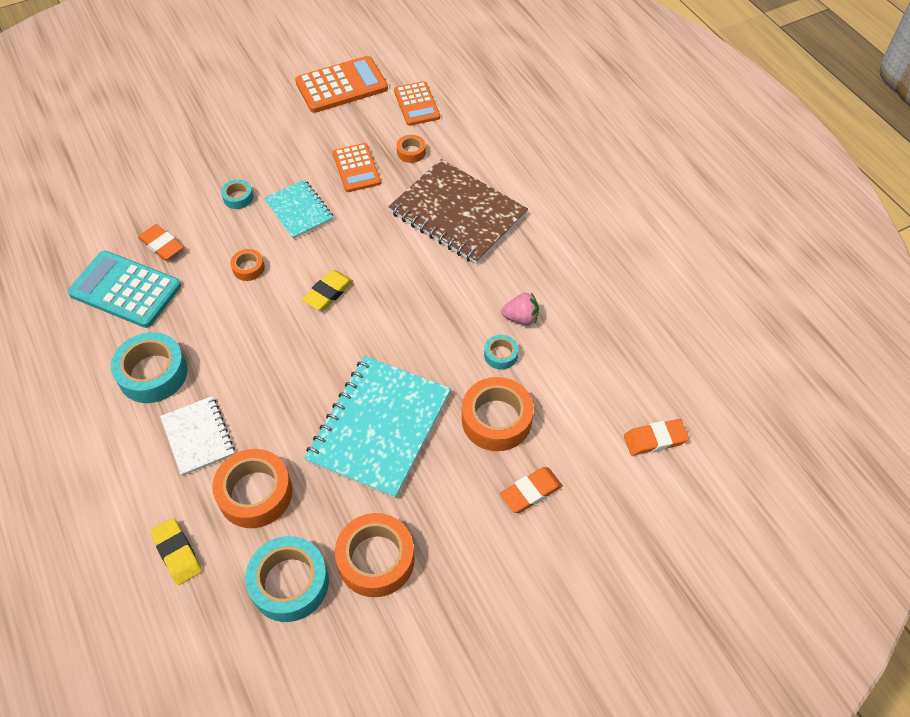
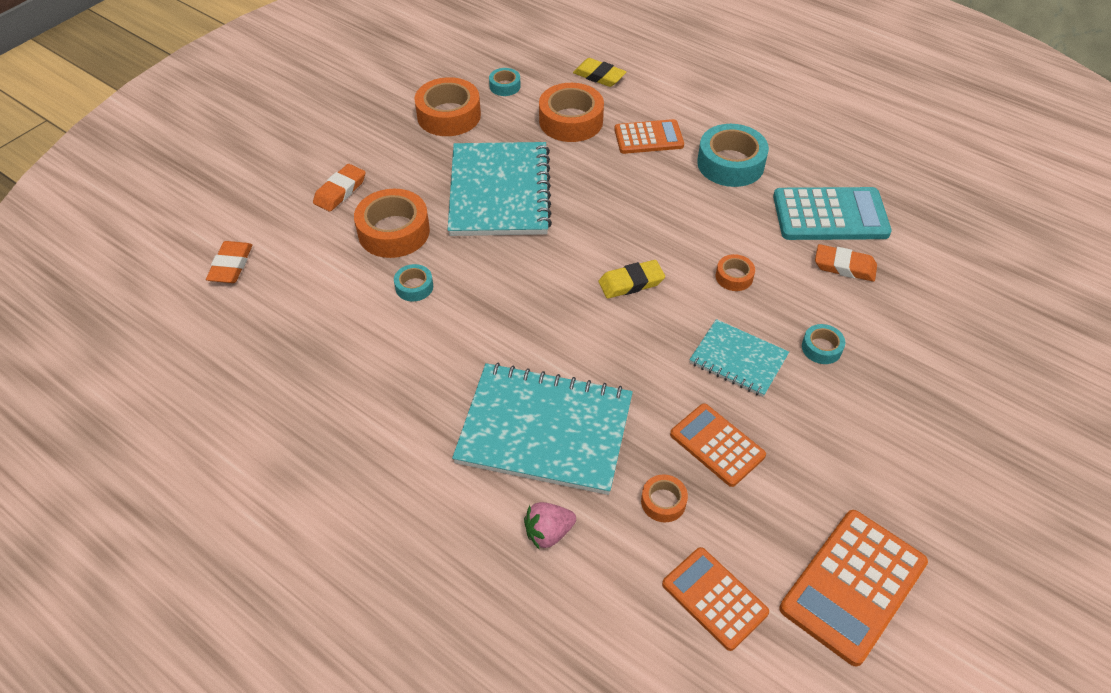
camera: 155 degrees right, 5 degrees down
(198, 436) = (648, 138): white notebook -> orange calculator
(289, 583) = (505, 86): turquoise tape -> turquoise tape, size x0.50
(328, 293) = (631, 282): yellow eraser -> yellow eraser turned 60 degrees clockwise
(458, 213) = (544, 430): brown notebook -> turquoise notebook
(521, 318) = (408, 331): pink strawberry -> pink strawberry (548, 533)
(655, 439) = (231, 265): orange eraser -> orange eraser turned 45 degrees counterclockwise

